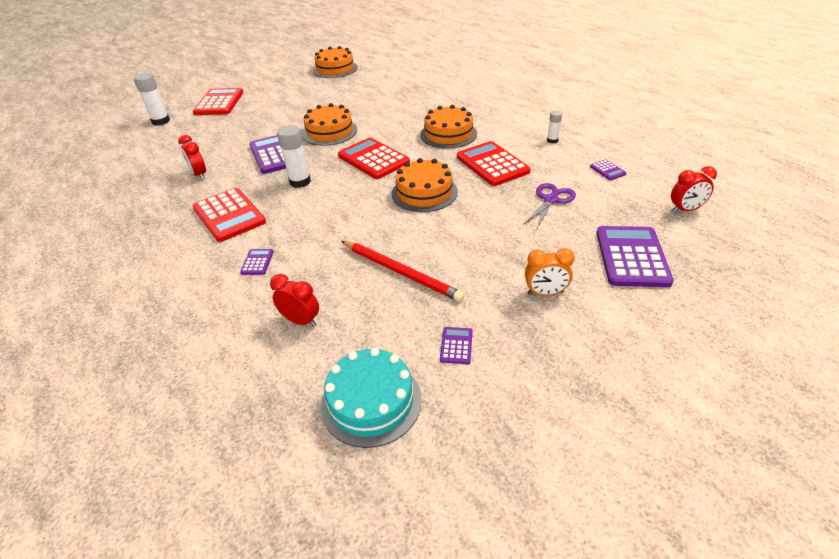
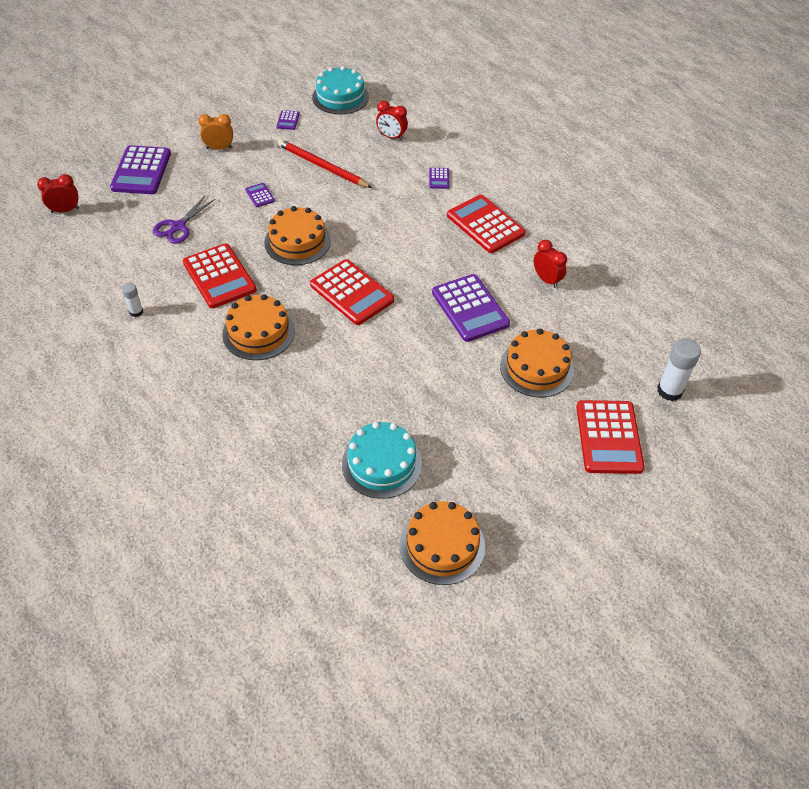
camera: 175 degrees right, 10 degrees up
(300, 182) = (428, 263): white glue stick -> none
(329, 132) = (413, 348): orange cake -> orange cake (536, 368)
(362, 88) = (382, 464): none -> turquoise cake
(607, 170) = (102, 261): purple calculator -> purple calculator (260, 195)

